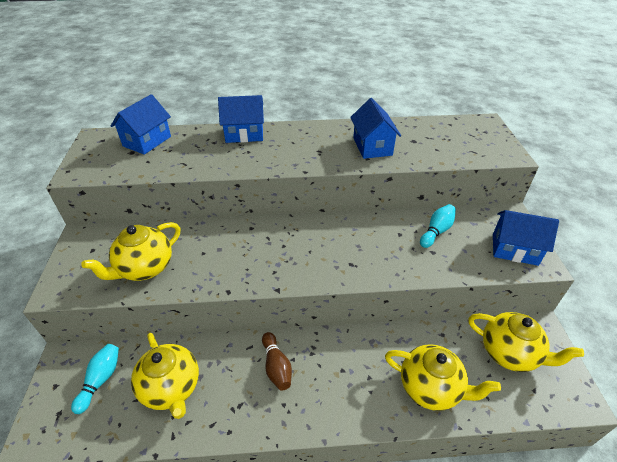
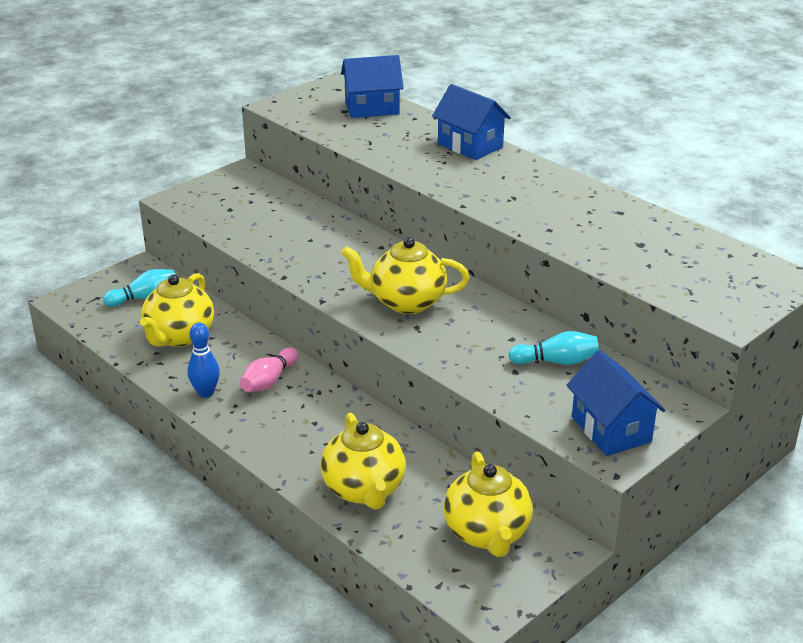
camera: 50 degrees right, 10 degrees down
(145, 268) = (251, 222): yellow teapot -> yellow teapot (406, 302)
(252, 414) = (206, 392): none -> blue bowling pin
(276, 367) = (269, 381): brown bowling pin -> pink bowling pin
(372, 146) = (579, 223): blue house -> none

